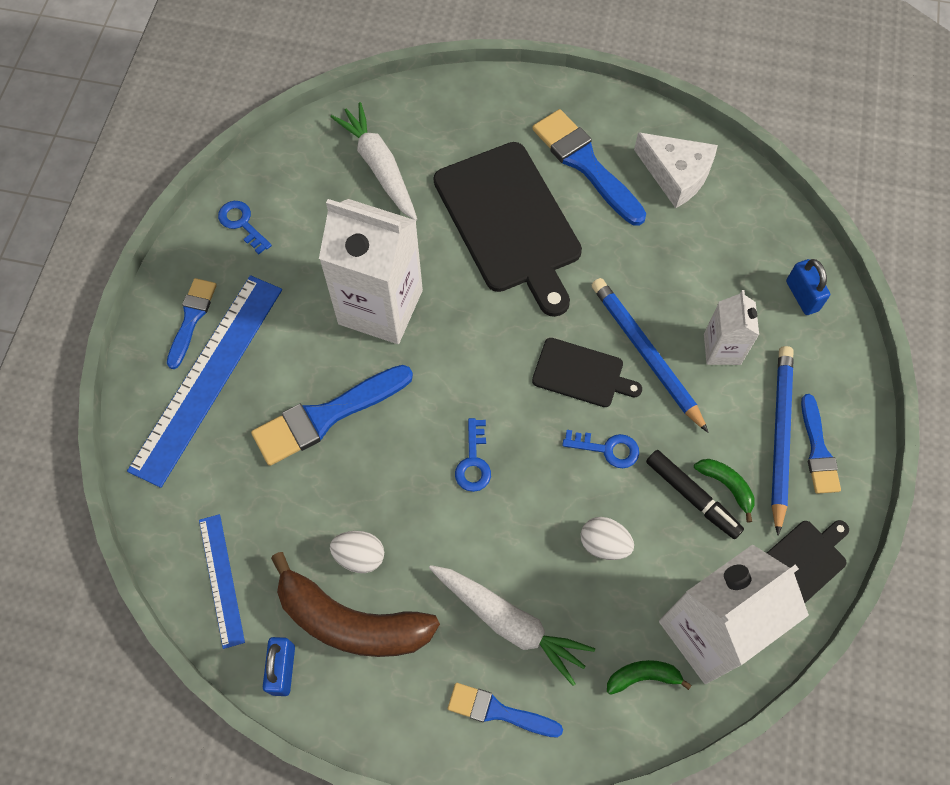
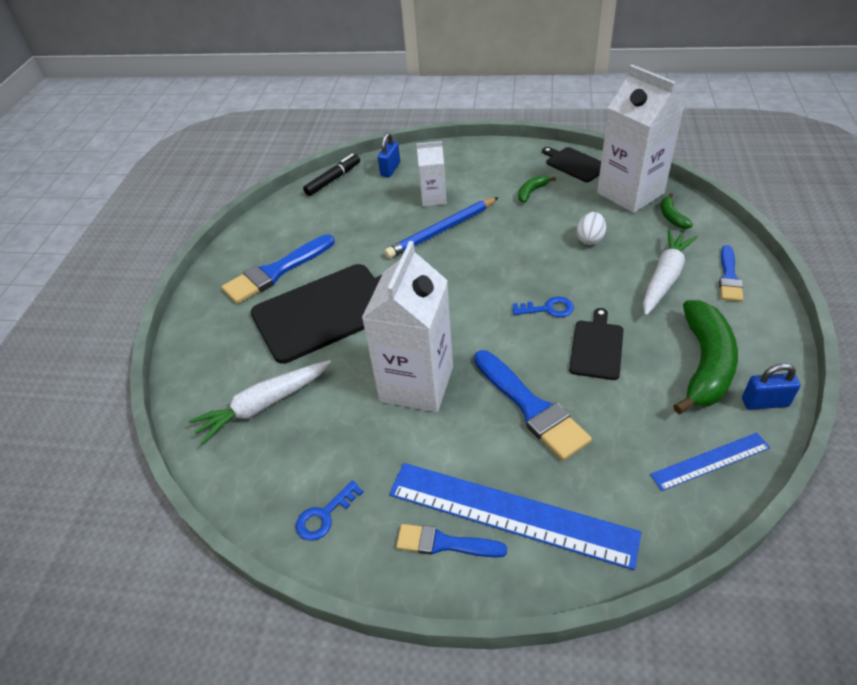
camera: 90 degrees left, 20 degrees down
(351, 622) = (705, 364): brown banana -> green banana
(359, 556) = (649, 366): white egg -> none
(581, 374) = (462, 259): black cutting board -> black cutting board (596, 347)
(607, 449) = (519, 243): blue key -> none
(676, 174) = (290, 226): white cheese -> none
(692, 496) = (543, 205): black marker -> black marker (333, 179)
(779, 435) = (491, 174): blue pencil -> none
(802, 296) = (390, 169): blue padlock -> blue padlock turned 45 degrees counterclockwise
(818, 450) = (498, 160): blue brush -> none

